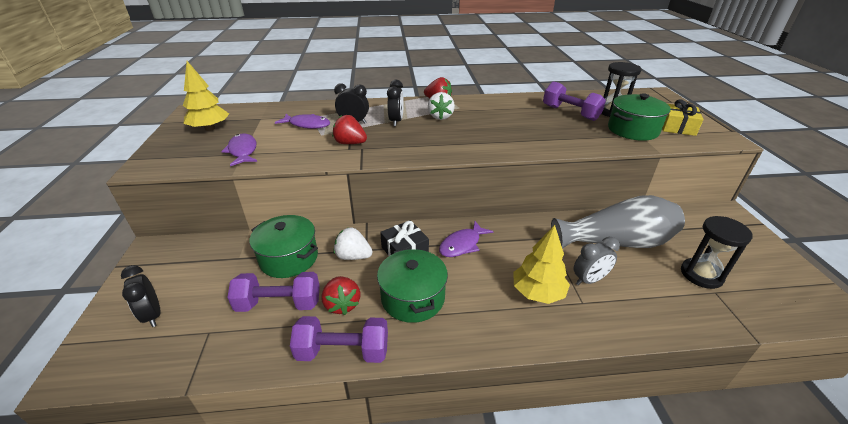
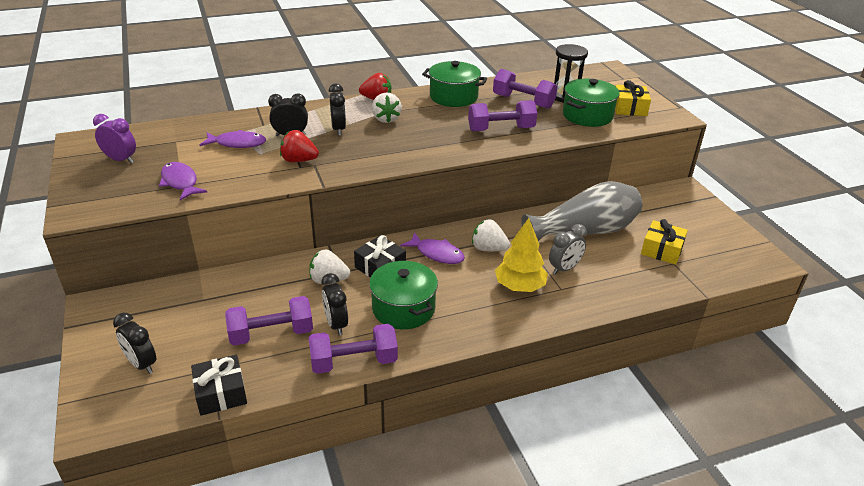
camera: 15 degrees left, 0 degrees up
(202, 363) = (221, 393): none -> black gift
(210, 128) = (121, 160): yellow tree -> purple clock
(289, 258) = (260, 291): green pot -> green pot (453, 97)
(342, 304) = (336, 324): red strawberry -> black clock
(462, 245) = (437, 254): purple fish -> purple fish turned 90 degrees counterclockwise
(513, 247) = (488, 249): none -> white strawberry
(544, 134) = (501, 129): none -> purple dumbbell
(701, 275) = (661, 250): black hourglass -> yellow gift

